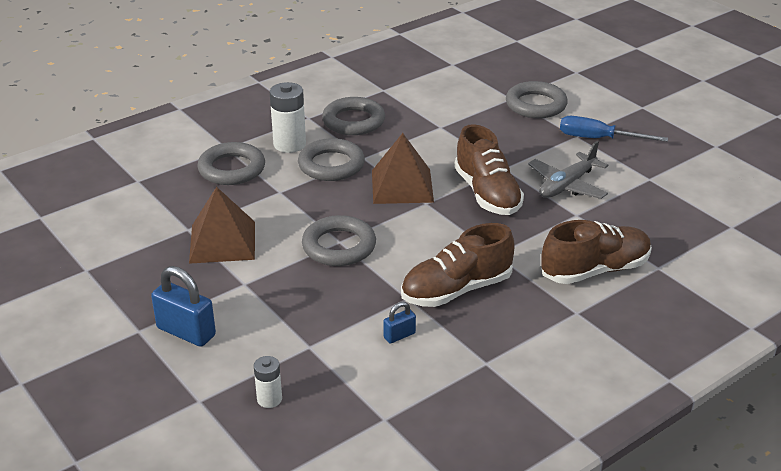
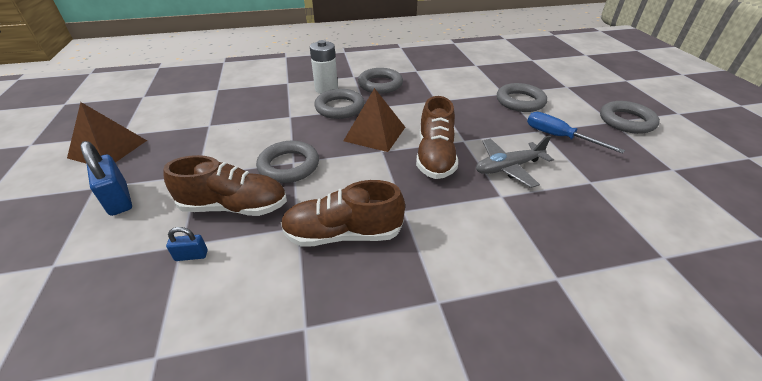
camera: 25 degrees right, 5 degrees up
(222, 241) = (219, 139): brown pyramid -> brown pyramid (108, 149)
(232, 169) = (276, 95): grey ring -> grey ring (626, 121)
(269, 399) = (97, 287): white battery -> none
(399, 335) = (257, 263): blue padlock -> blue padlock (191, 255)
(595, 270) = (486, 258): brown shoe -> brown shoe (234, 207)

